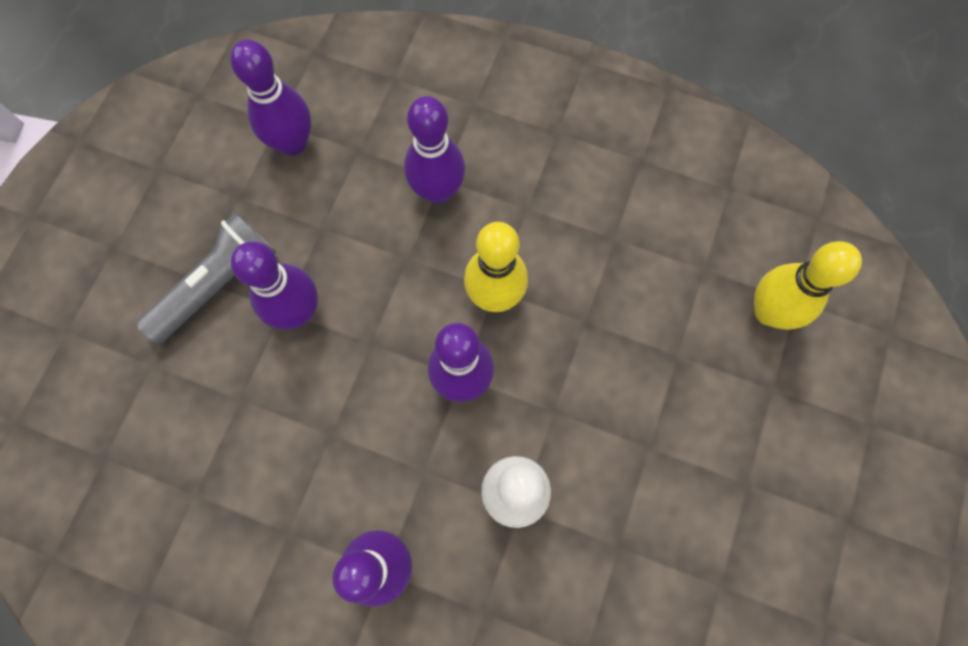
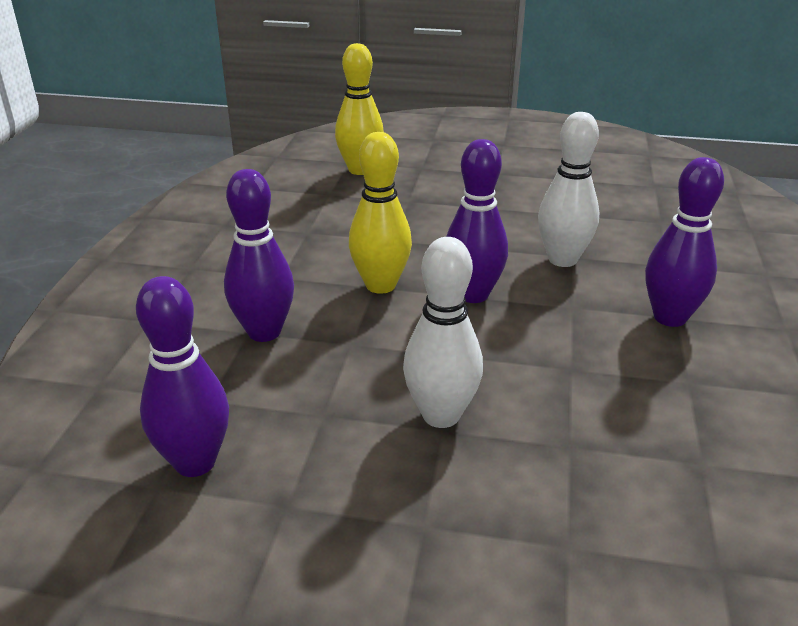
camera: 100 degrees left, 40 degrees down
(218, 285) = (426, 498): grey flashlight -> none
(298, 312) = (441, 415): purple bowling pin -> white bowling pin

